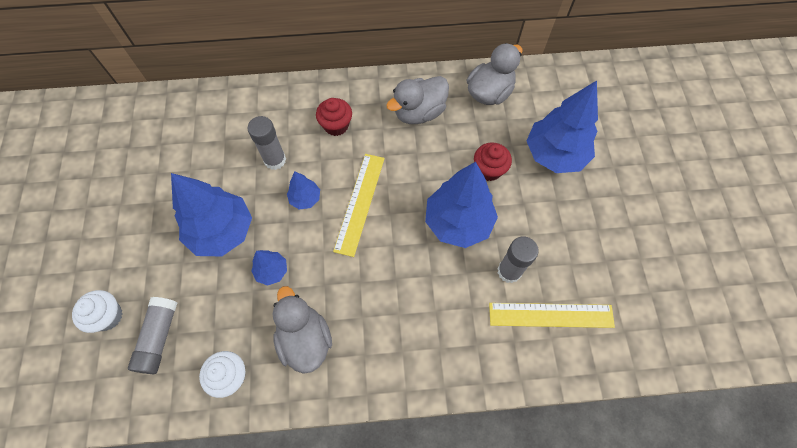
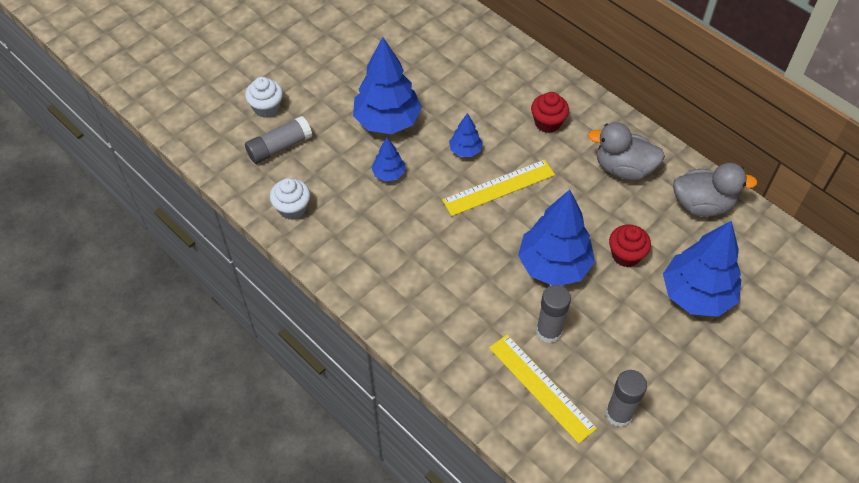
camera: 50 degrees right, 10 degrees down
(275, 160) = (475, 108): grey glue stick -> grey glue stick (619, 414)
(305, 339) = (359, 233): grey duck -> none

